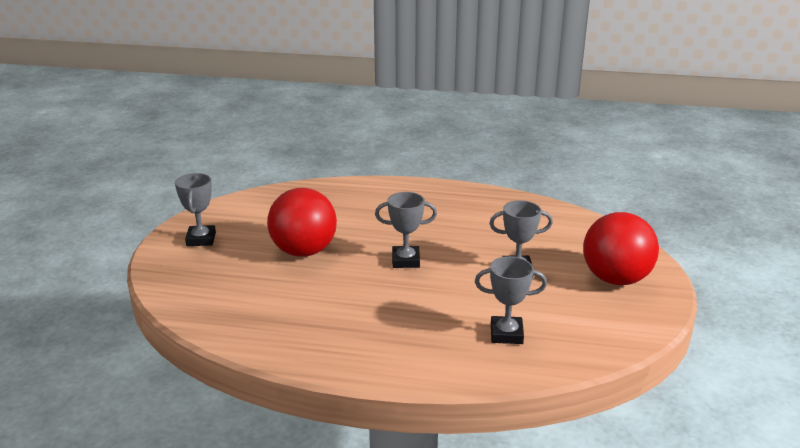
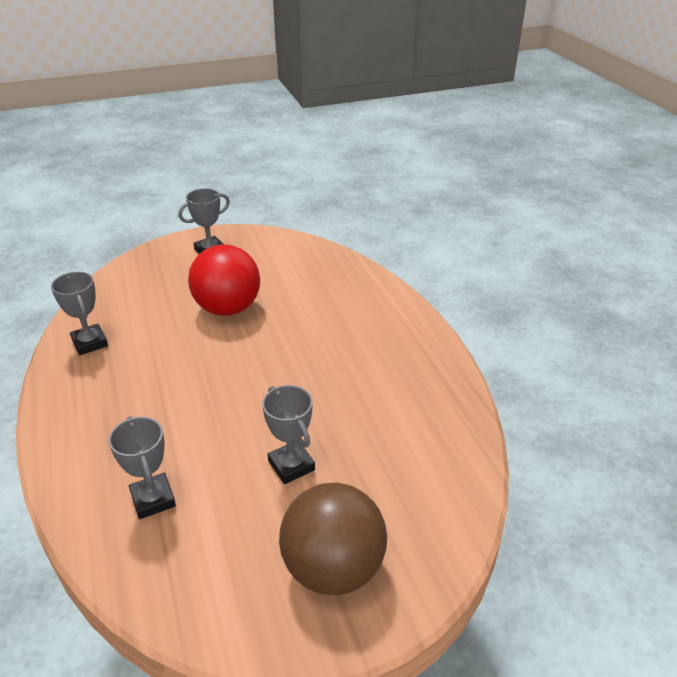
camera: 60 degrees right, 10 degrees up
(405, 260) = (254, 375): grey trophy -> grey trophy (90, 343)
(615, 279) = (333, 568): red ball -> brown ball

